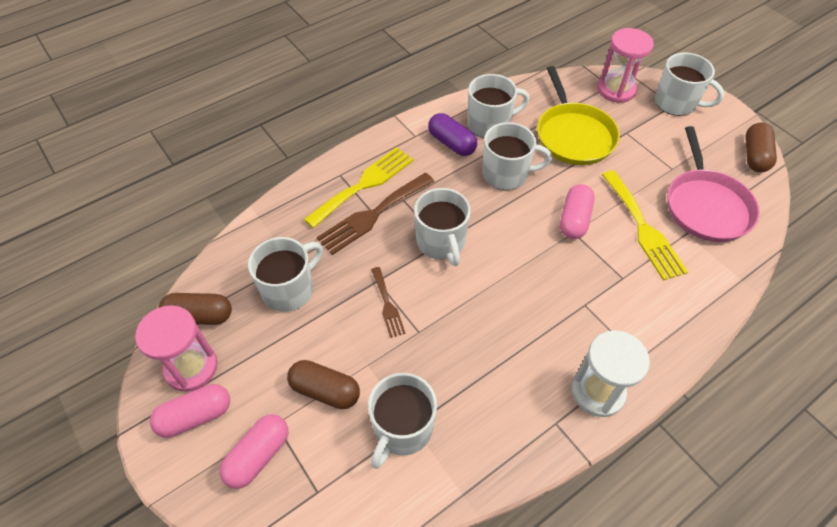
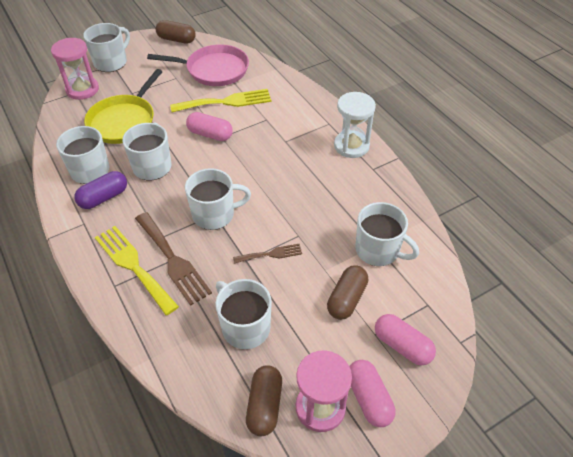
camera: 85 degrees left, 5 degrees down
(573, 135) = (124, 121): yellow pan -> yellow pan turned 120 degrees clockwise

